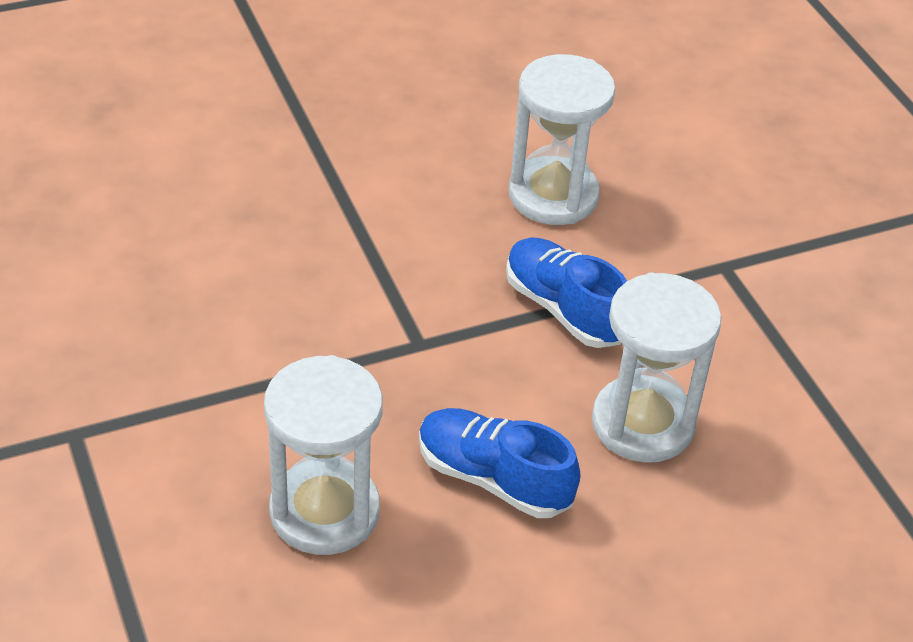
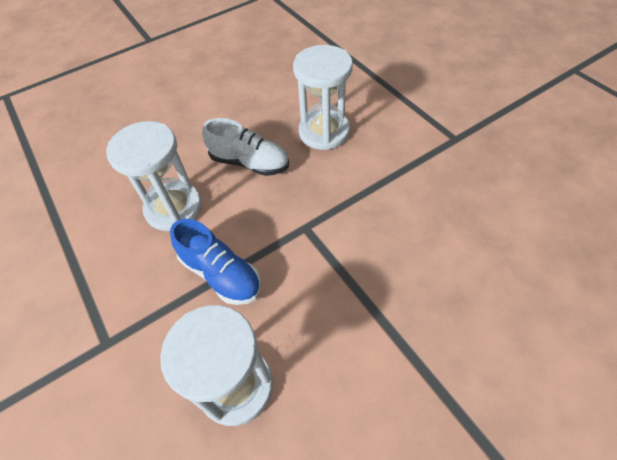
camera: 175 degrees right, 10 degrees up
(493, 479) = (250, 163): blue shoe -> white shoe

